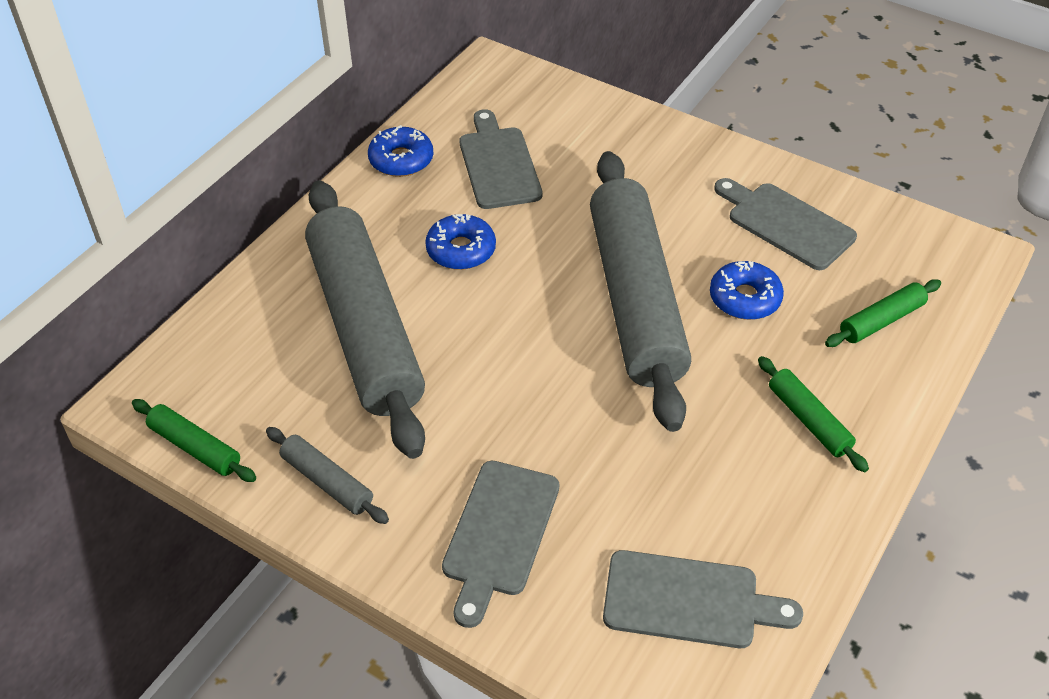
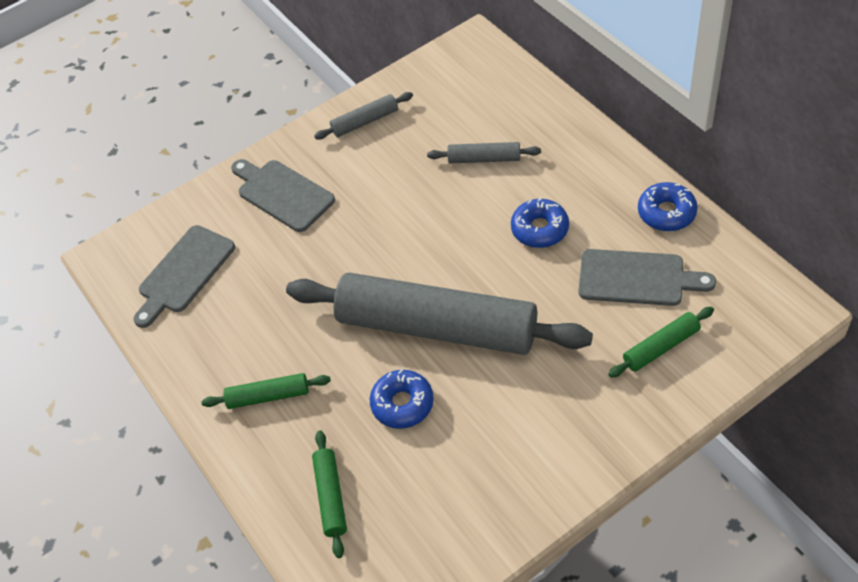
camera: 120 degrees right, 5 degrees up
(195, 447) = (423, 67): green rolling pin -> green rolling pin (661, 347)
(364, 327) = (484, 159): grey rolling pin -> grey rolling pin, size x0.41
(786, 224) = (474, 475): grey cutting board -> none

